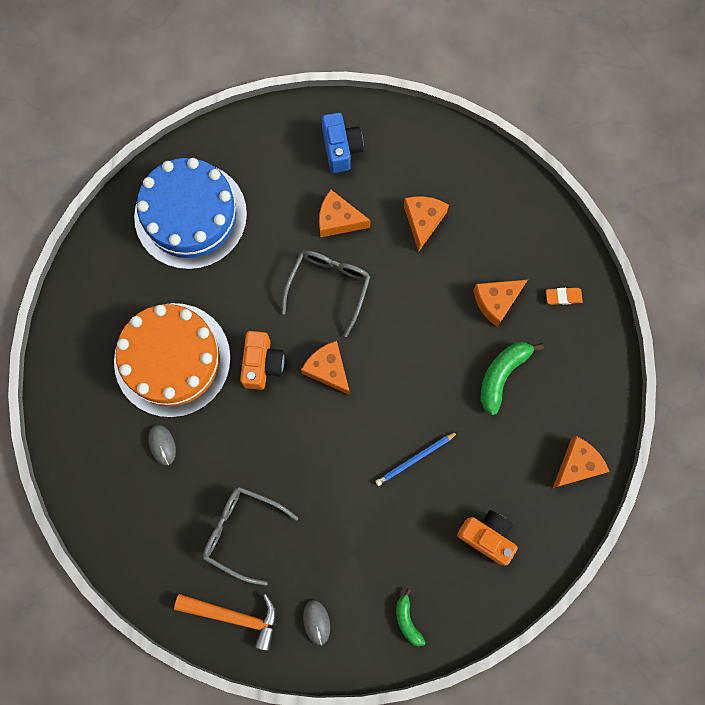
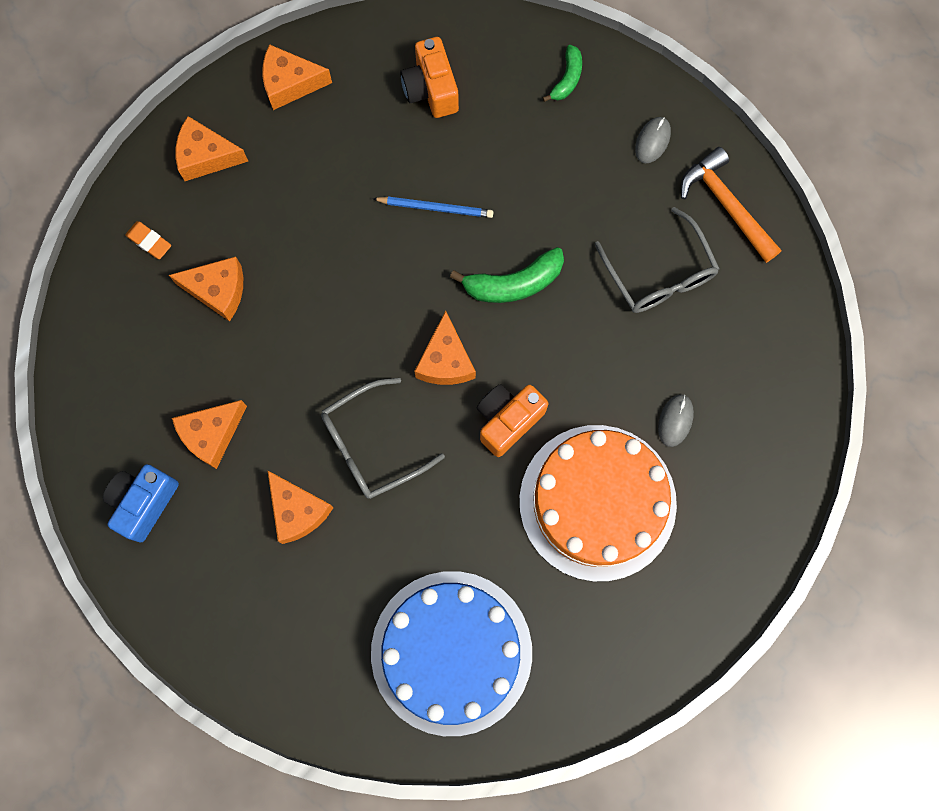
camera: 140 degrees left, 0 degrees up
(341, 149) = (222, 591): blue camera -> blue camera (144, 503)
(502, 375) = (281, 217): green banana -> green banana (513, 283)
(581, 375) = (206, 156): none -> orange cheese

